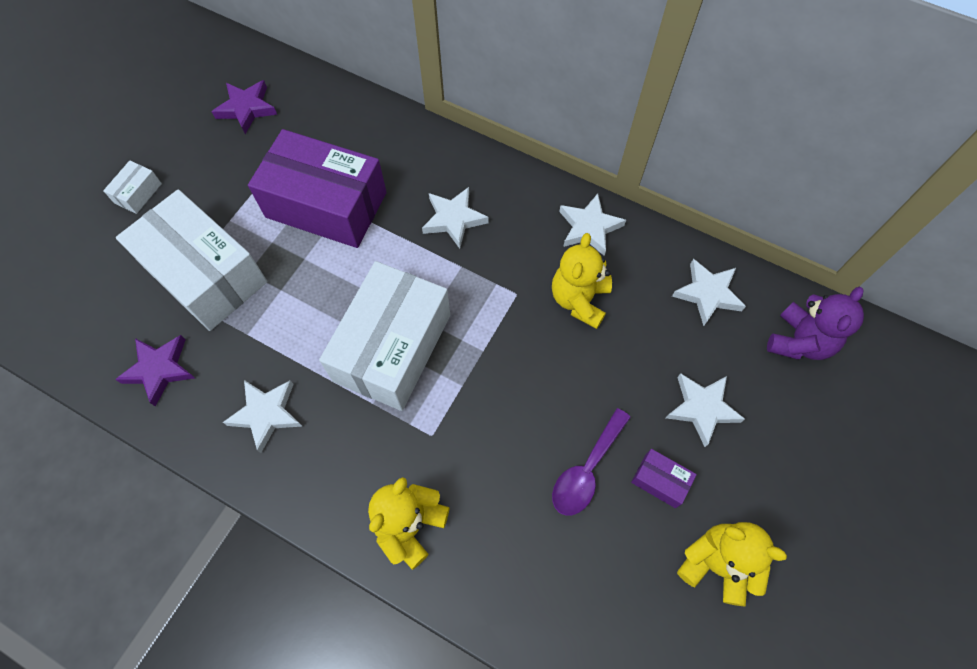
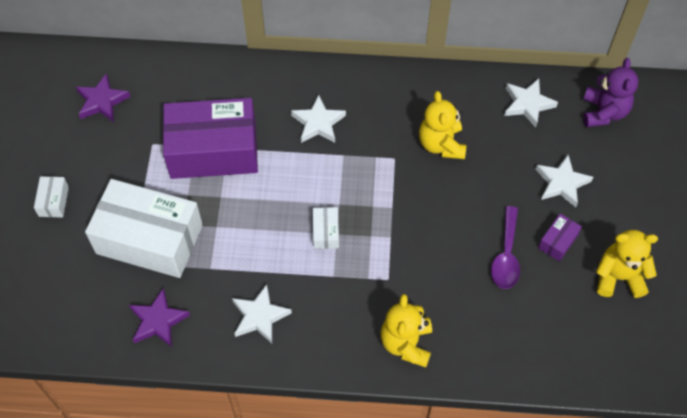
camera: 25 degrees left, 5 degrees down
(393, 347) = (326, 232): white box -> white box, size x0.40
(589, 227) = (421, 90): white star -> none
(660, 481) = (557, 241): purple box -> purple box turned 60 degrees counterclockwise

